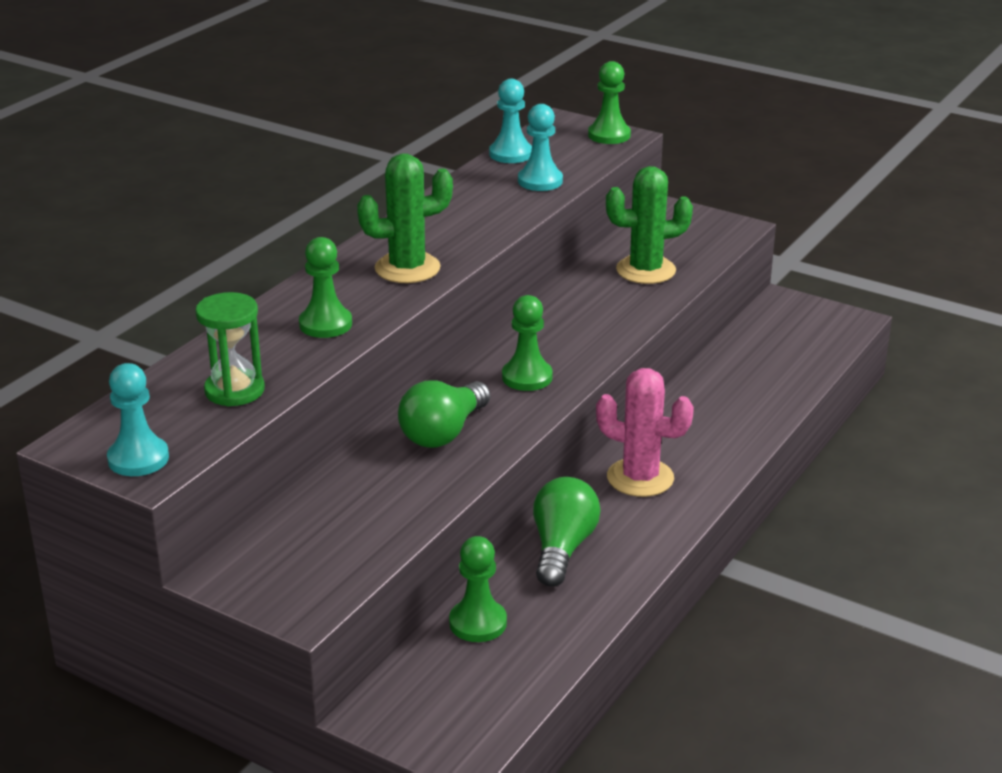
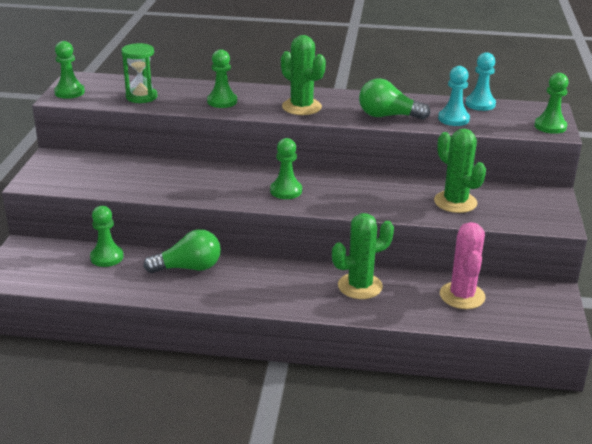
camera: 65 degrees right, 0 degrees up
(138, 459) = (69, 92): turquoise pawn -> green pawn
(443, 433) = (208, 180): green light bulb -> green light bulb (388, 116)
(640, 478) = (278, 279): pink cactus -> pink cactus (462, 296)
(695, 421) = (360, 286): none -> green cactus

